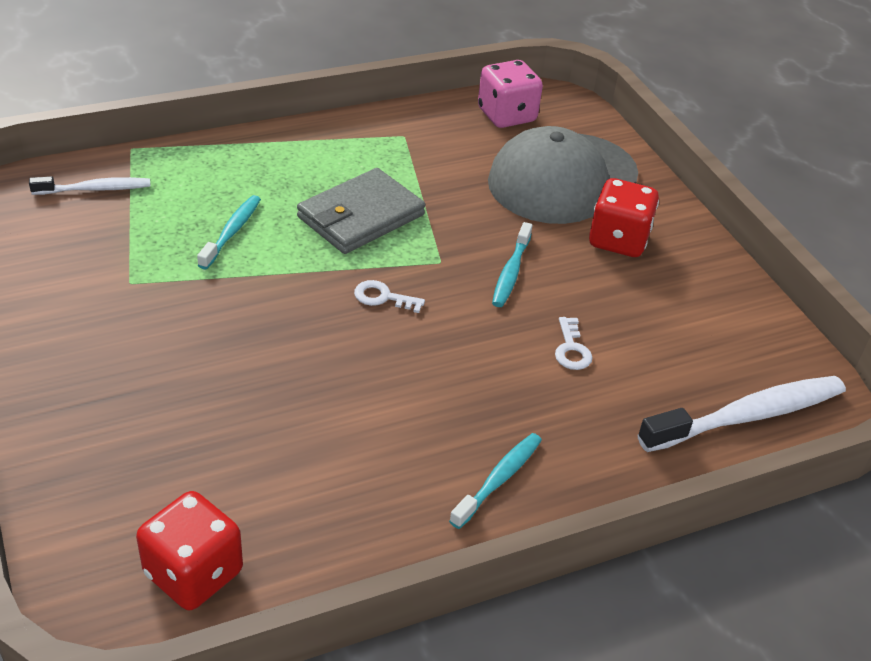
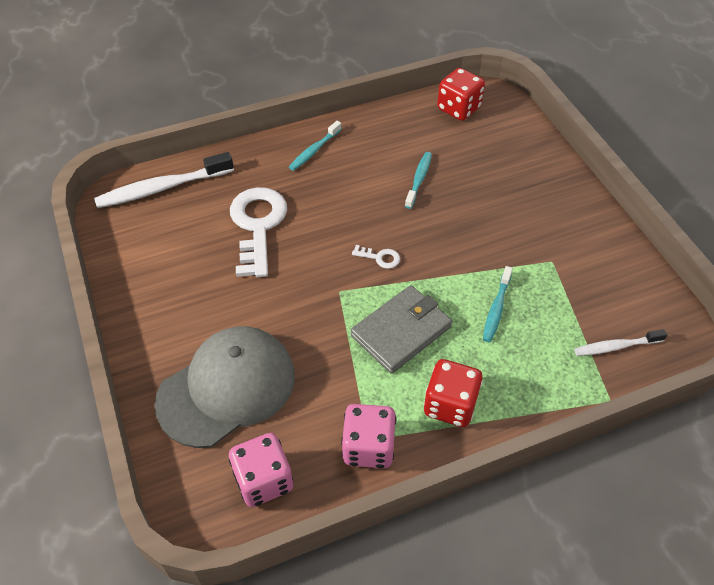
camera: 175 degrees left, 10 degrees up
(404, 129) = (368, 447): none -> pink dice
(511, 272) = (288, 283): turquoise toothbrush -> turquoise toothbrush (419, 179)
(571, 349) = (258, 226): white key -> white key, size x2.43
(618, 240) = (198, 319): red dice -> red dice (450, 405)

